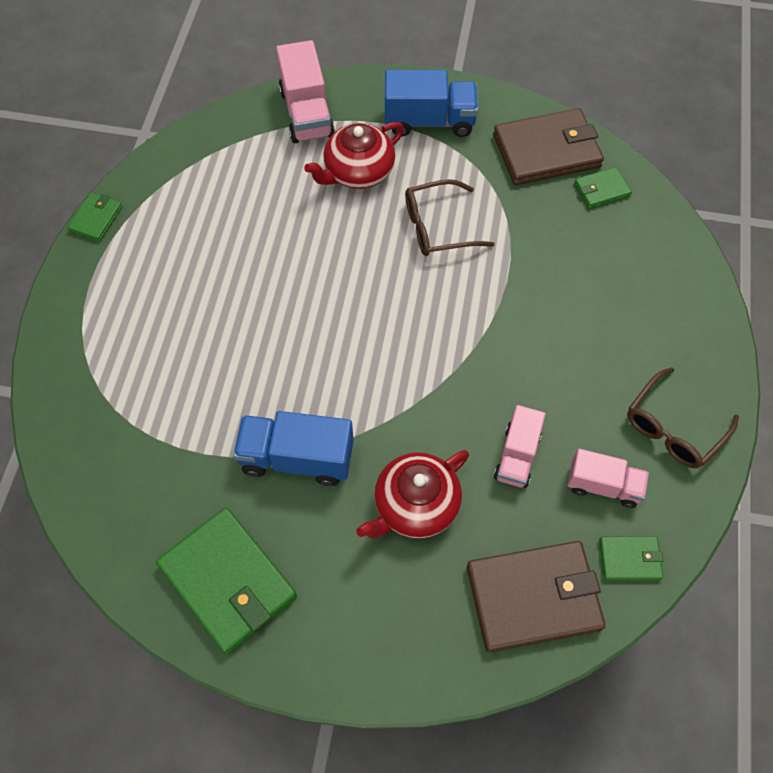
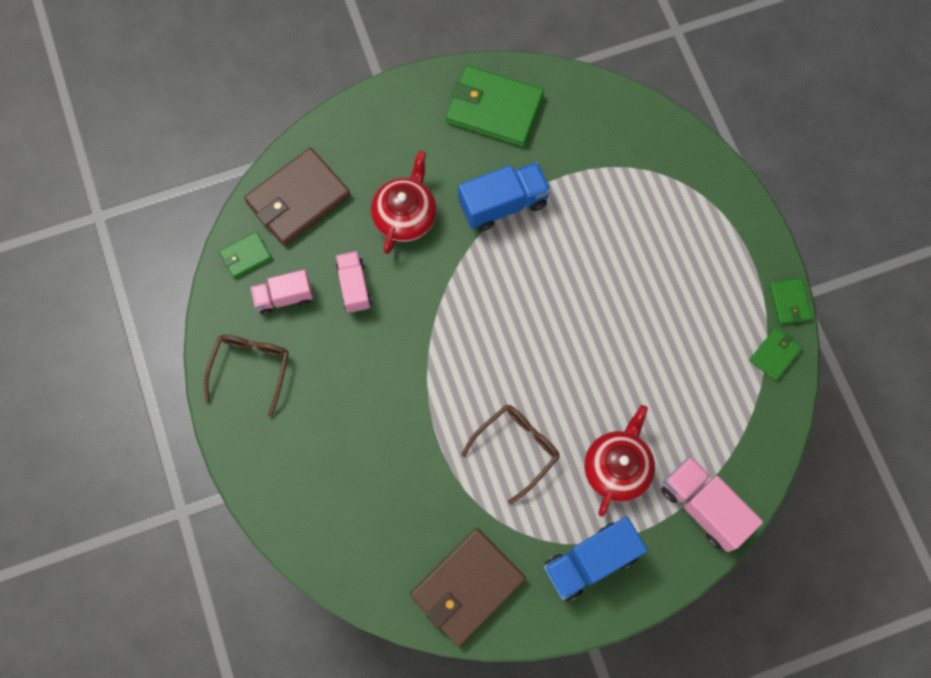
camera: 150 degrees right, 10 degrees up
(601, 189) = (398, 569): green wallet -> green wallet (774, 354)

